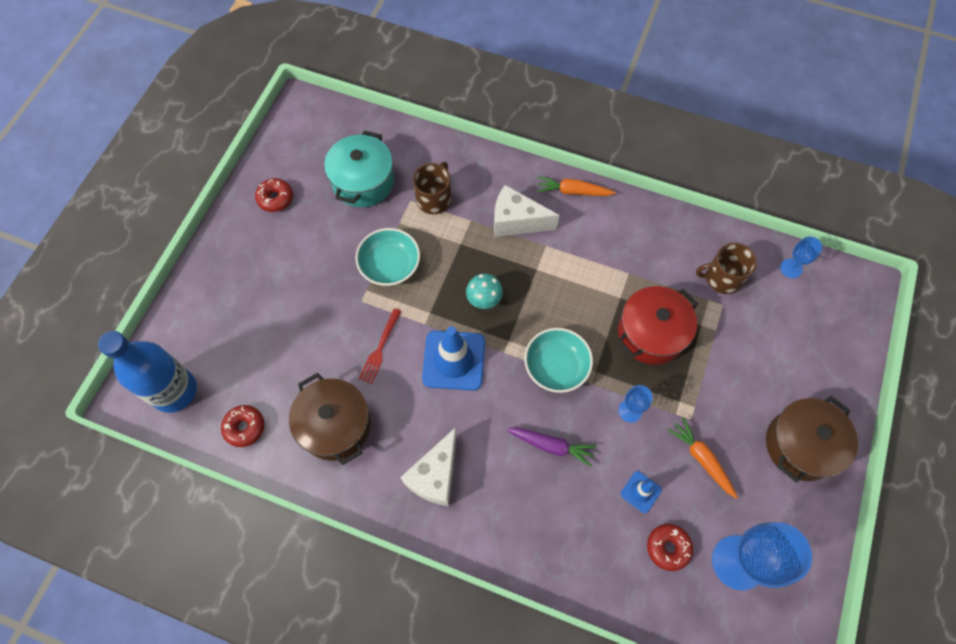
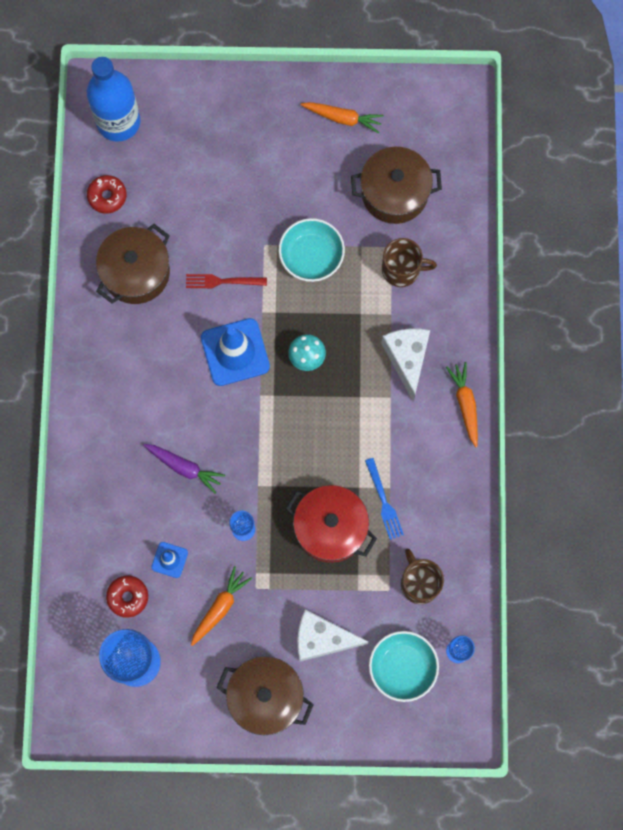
camera: 70 degrees right, 10 degrees up
(275, 198) = (343, 118): red donut -> orange carrot
(363, 182) = (394, 193): turquoise pot -> brown pot
(435, 475) = (122, 376): white cheese -> white cheese (322, 639)
(551, 445) = (184, 467): purple carrot -> purple carrot turned 60 degrees counterclockwise
(556, 366) = (263, 448): turquoise bowl -> turquoise bowl (402, 667)
(640, 282) = (384, 502): none -> blue fork

